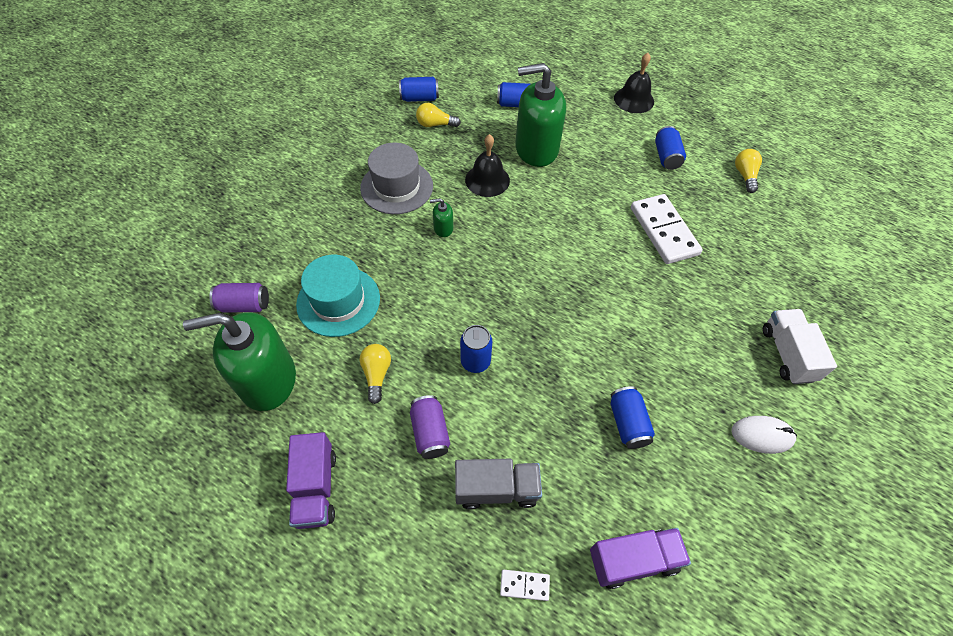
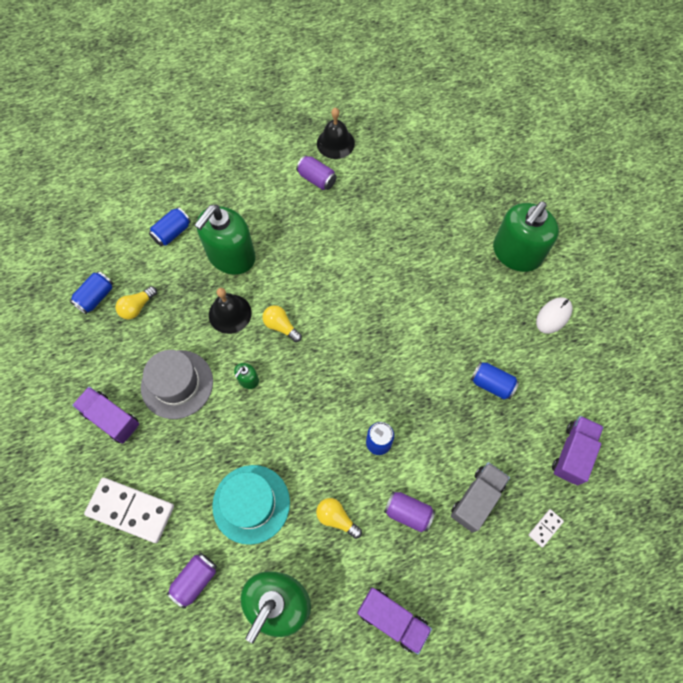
camera: 50 degrees left, 10 degrees up
(333, 168) = (111, 419): none -> purple truck
(634, 99) = (246, 151): black bell -> black bell (335, 143)
(664, 231) = (375, 238): white domino -> white domino (131, 510)
(666, 157) = (316, 179): blue can -> purple can
(745, 175) = (375, 148): yellow light bulb -> yellow light bulb (281, 326)
(787, 354) = (516, 253): white truck -> green soap dispenser

